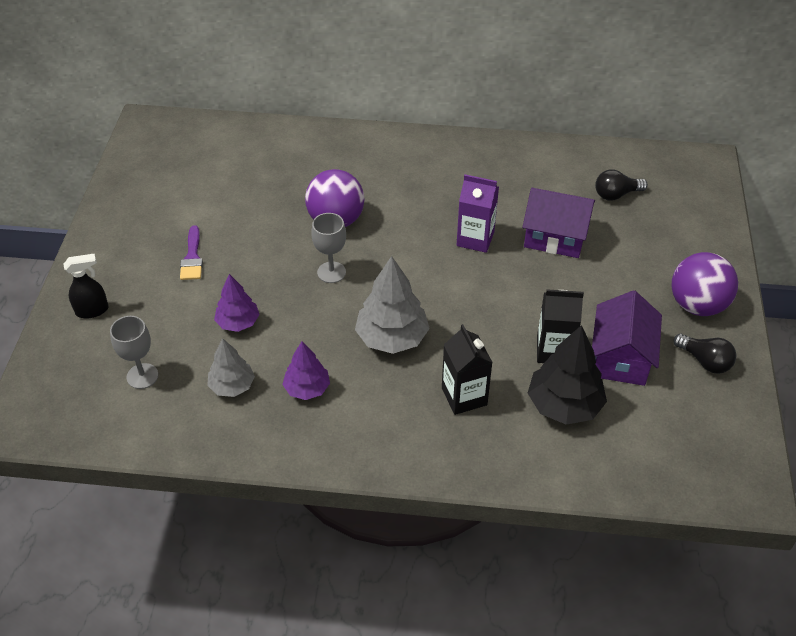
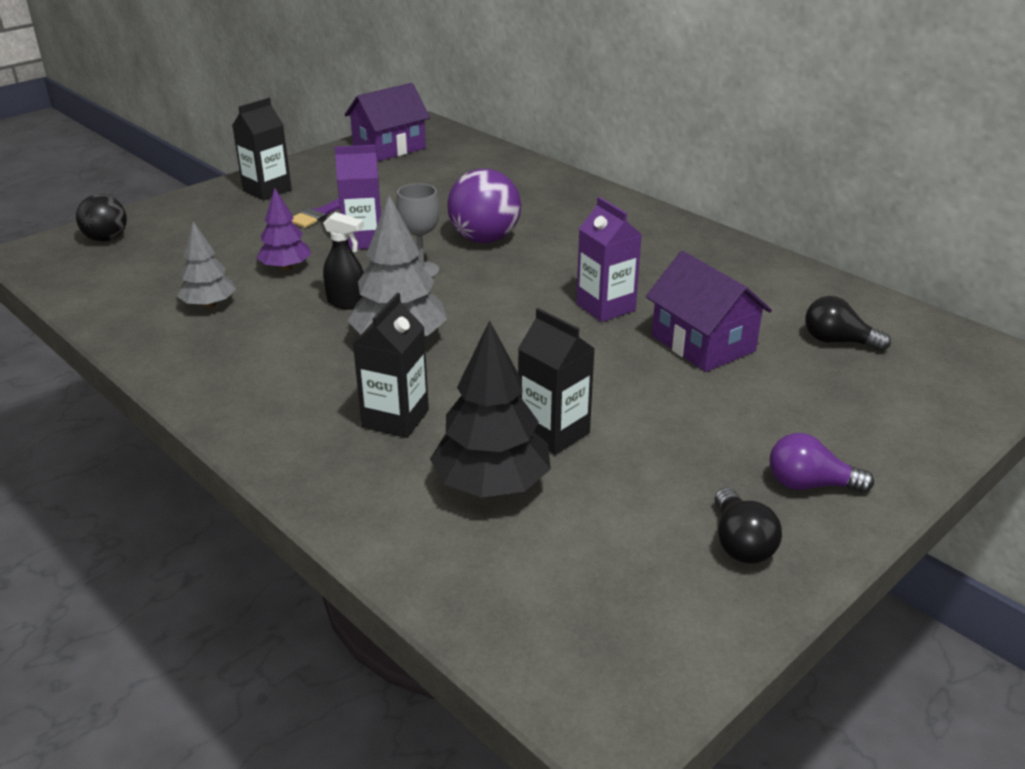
camera: 40 degrees right, 15 degrees down
(61, 376) = (106, 239): none -> black ball
(92, 310) = (195, 212): black spray bottle -> black spray bottle (347, 303)
(117, 257) = (267, 190): none -> black carton
(142, 376) = (157, 266): grey goblet -> none
(257, 267) = (363, 240): none -> purple carton
(307, 388) = (264, 337): purple tree -> none
(620, 357) = (627, 480): purple house -> purple house (389, 148)
(697, 305) = (810, 485): purple ball -> purple light bulb

